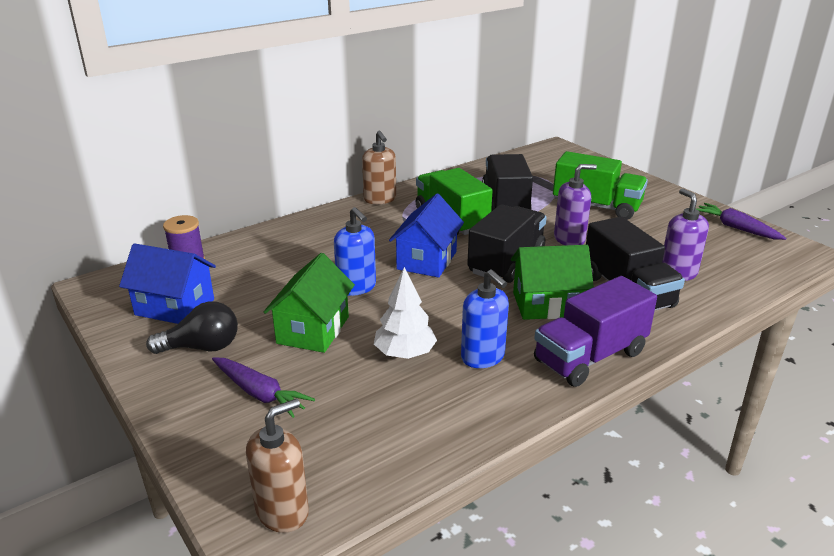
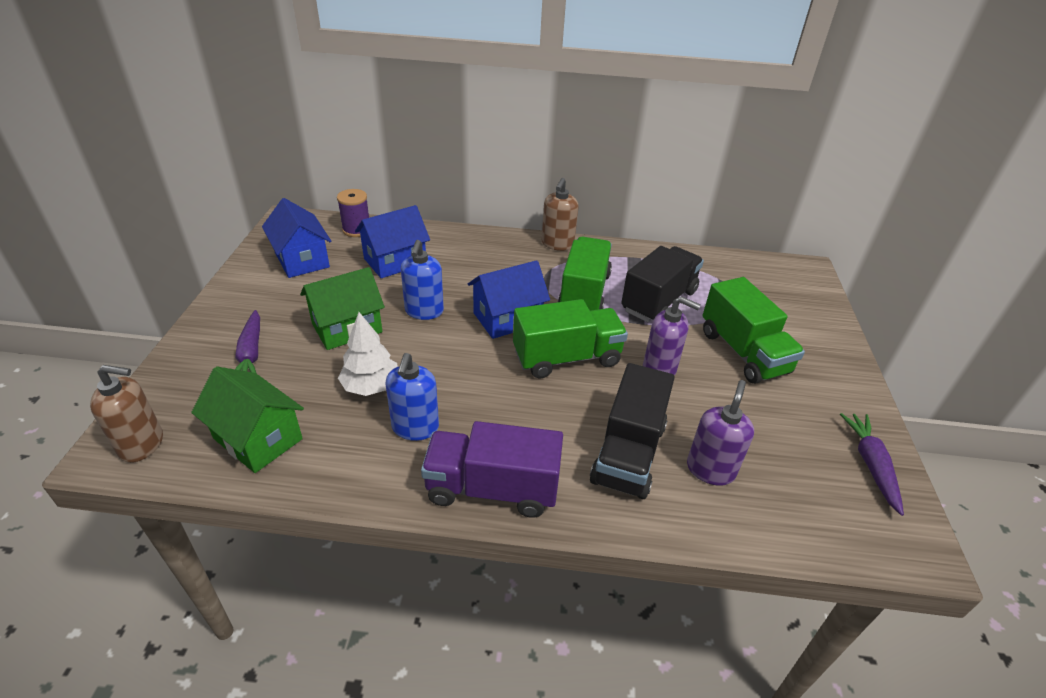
camera: 40 degrees right, 10 degrees up
(202, 347) = (272, 299): black light bulb -> none
(268, 267) = (395, 261): none -> blue house
(506, 262) = (566, 358): black truck -> green truck
(547, 304) = (536, 418): green house -> green house (258, 438)

